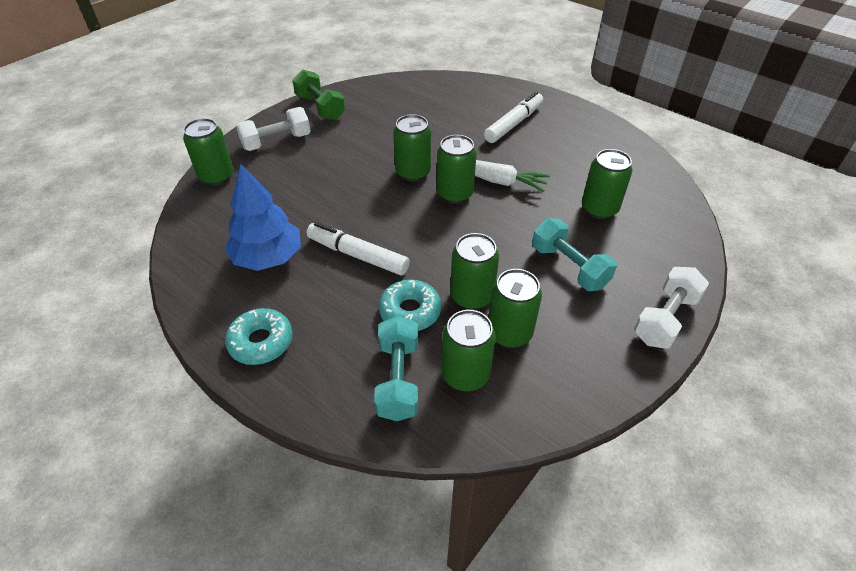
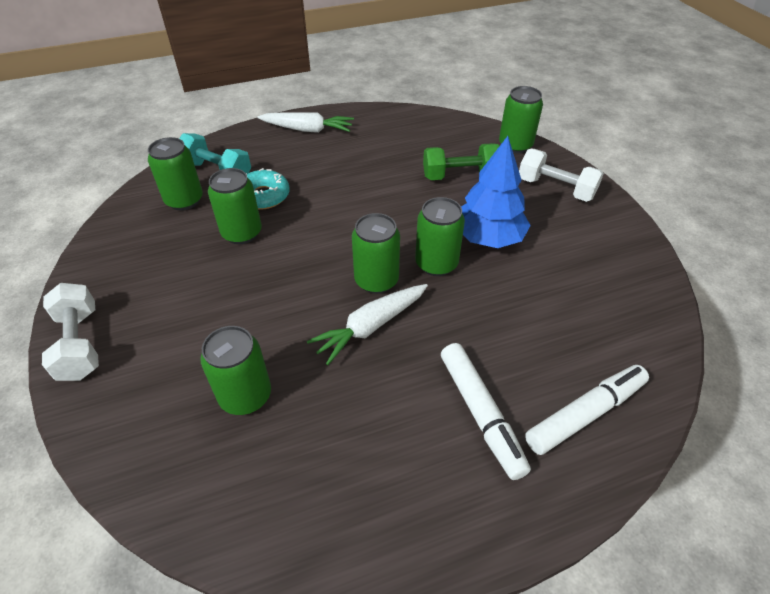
camera: 120 degrees right, 0 degrees up
(261, 342) = (308, 130): turquoise donut -> white carrot
(268, 257) = (386, 148): blue tree -> blue tree (488, 237)
(276, 142) = (555, 189): white dumbbell -> white dumbbell turned 60 degrees counterclockwise
(320, 107) = (616, 236): green dumbbell -> green dumbbell (460, 176)
(358, 255) = (347, 190): white marker -> white marker (585, 414)
(509, 333) = (187, 237): green can -> none
(569, 267) = (203, 312): turquoise dumbbell -> none

